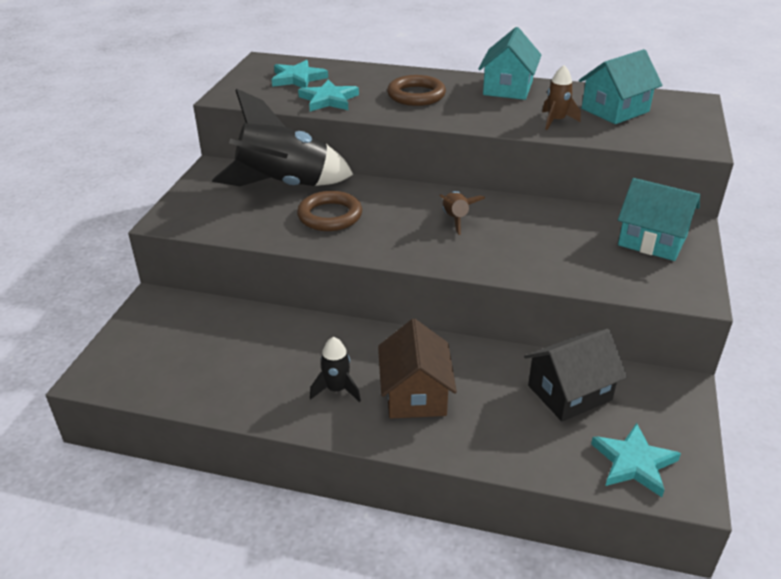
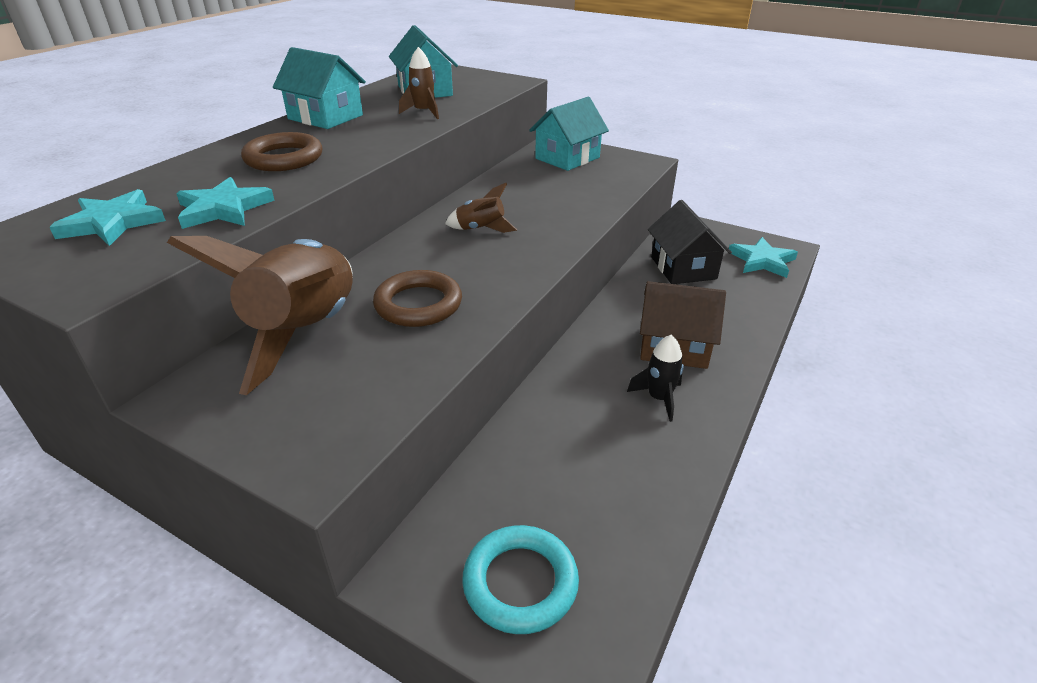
camera: 75 degrees left, 0 degrees up
(150, 343) = (520, 582): none -> turquoise ring
(283, 185) = (307, 332): black rocket -> brown rocket

